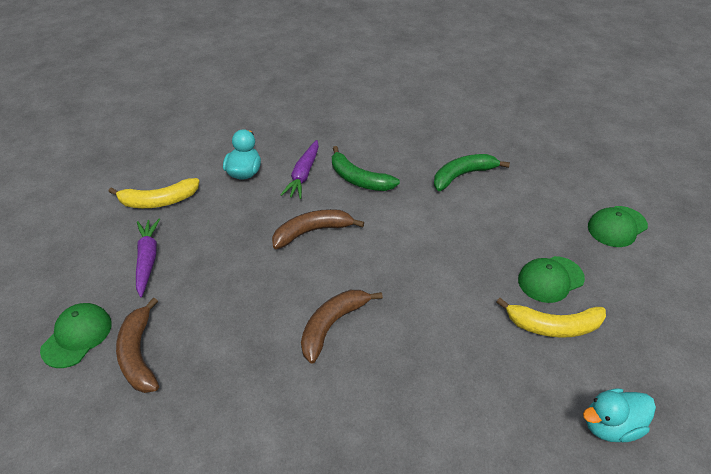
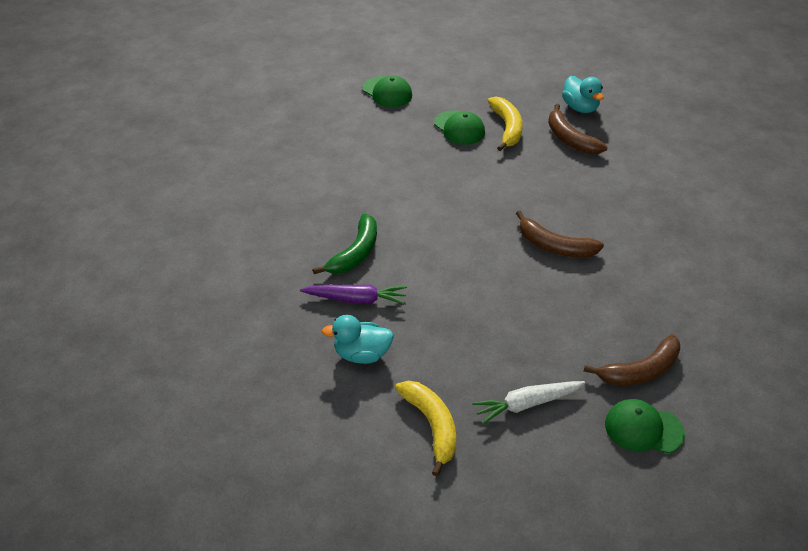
camera: 100 degrees left, 0 degrees up
(148, 260) = (526, 404): purple carrot -> white carrot
(312, 232) = (445, 277): brown banana -> brown banana (570, 139)
(463, 175) = (335, 178): green banana -> none

